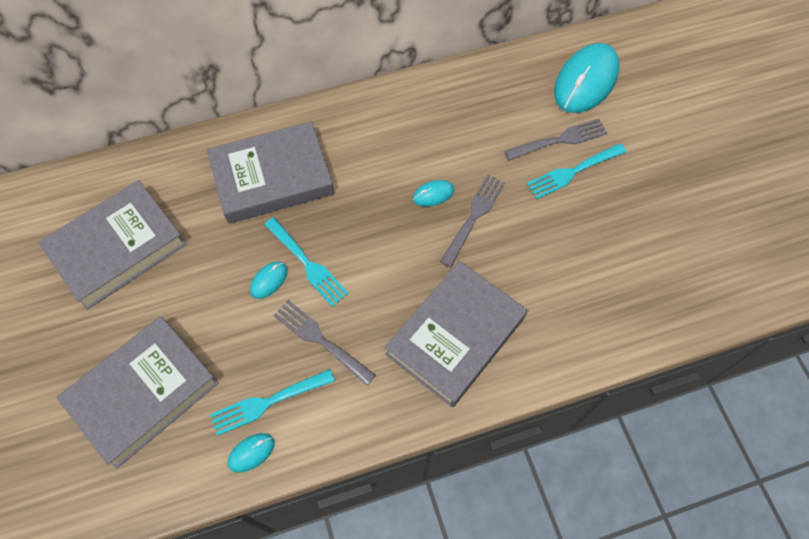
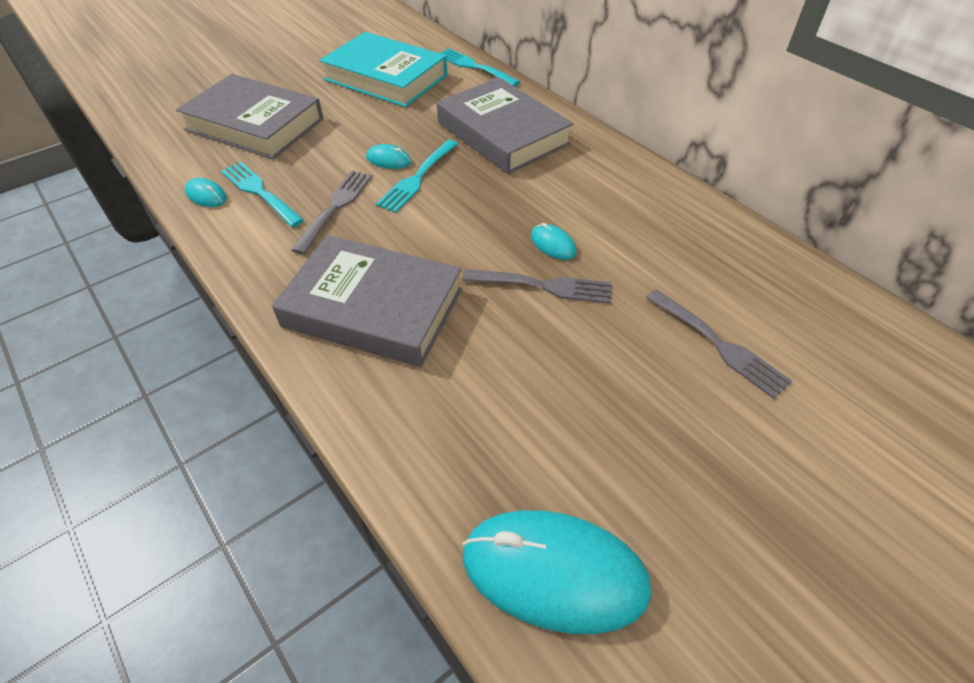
camera: 70 degrees right, 15 degrees down
(117, 248) = (386, 77): grey book -> turquoise book
(573, 171) = (677, 371): turquoise fork -> turquoise fork (474, 67)
(586, 81) = (844, 352): turquoise mouse -> turquoise mouse (554, 572)

